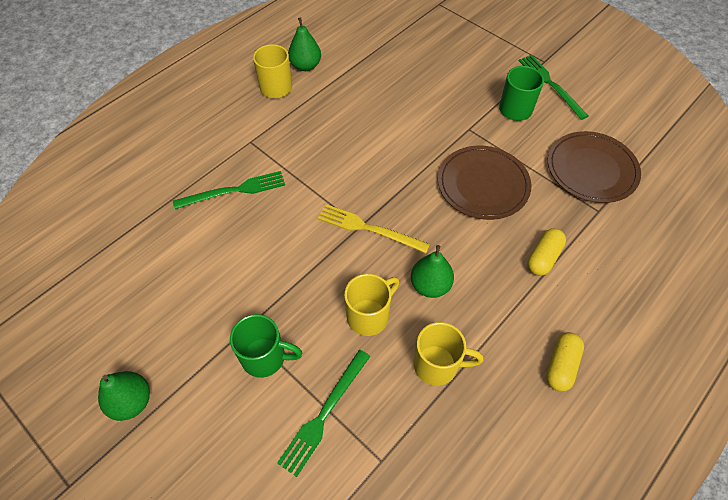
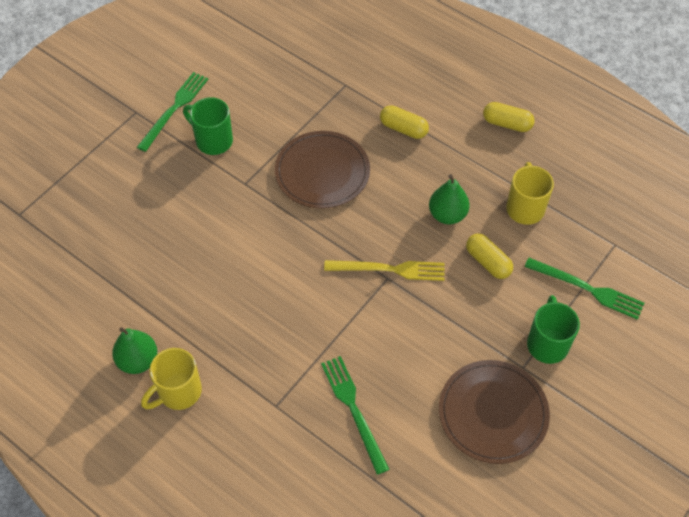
camera: 95 degrees left, 0 degrees up
(131, 401) = (616, 453): green pear -> none
(368, 228) = (389, 269): yellow fork -> yellow fork turned 105 degrees counterclockwise
(369, 316) = (488, 262): yellow mug -> yellow capsule
(550, 84) = (174, 109): green fork -> green fork turned 150 degrees clockwise
(591, 169) = (295, 85): brown plate -> brown plate (493, 413)

